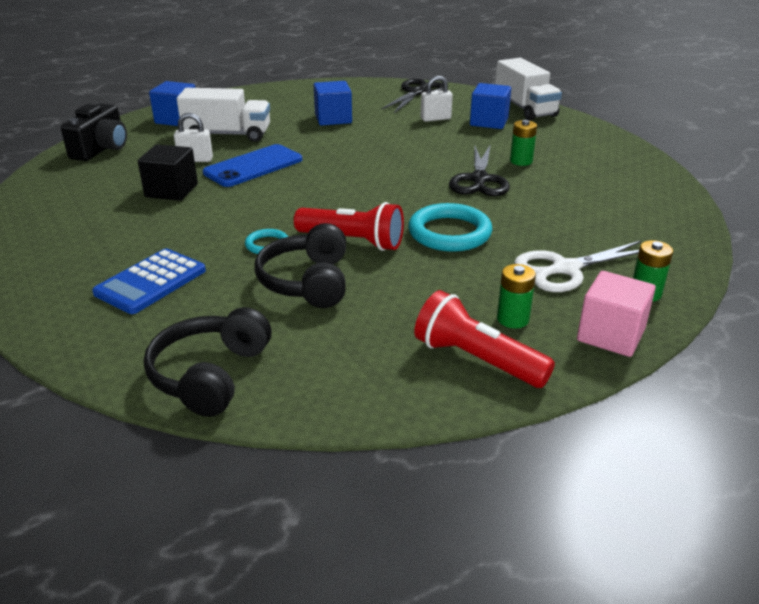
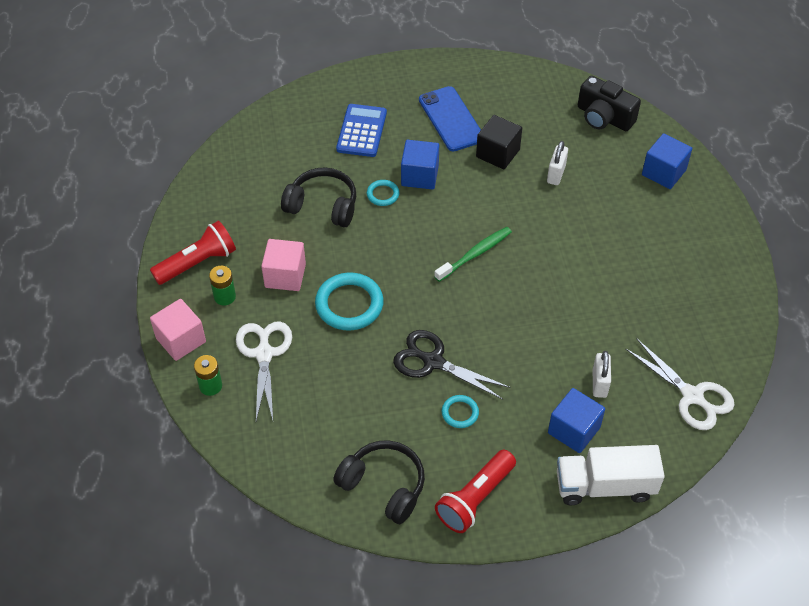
camera: 110 degrees right, 20 degrees up
(151, 282) = (361, 131): blue calculator -> blue calculator turned 45 degrees clockwise
(210, 375) = (251, 146): black headphones -> black headphones (384, 486)
(228, 135) = (609, 204): white truck -> none
(253, 166) = (527, 210): blue phone -> blue phone (451, 119)
(329, 181) = (475, 254): none -> green toothbrush
(333, 119) = (627, 293): blue cube -> blue cube (419, 176)
(352, 241) = (364, 242): red flashlight -> red flashlight (475, 499)
(417, 92) = (692, 396): black scissors -> white scissors
(442, 282) = (285, 276): none -> pink cube
(521, 161) = (460, 413): green battery -> turquoise ring

